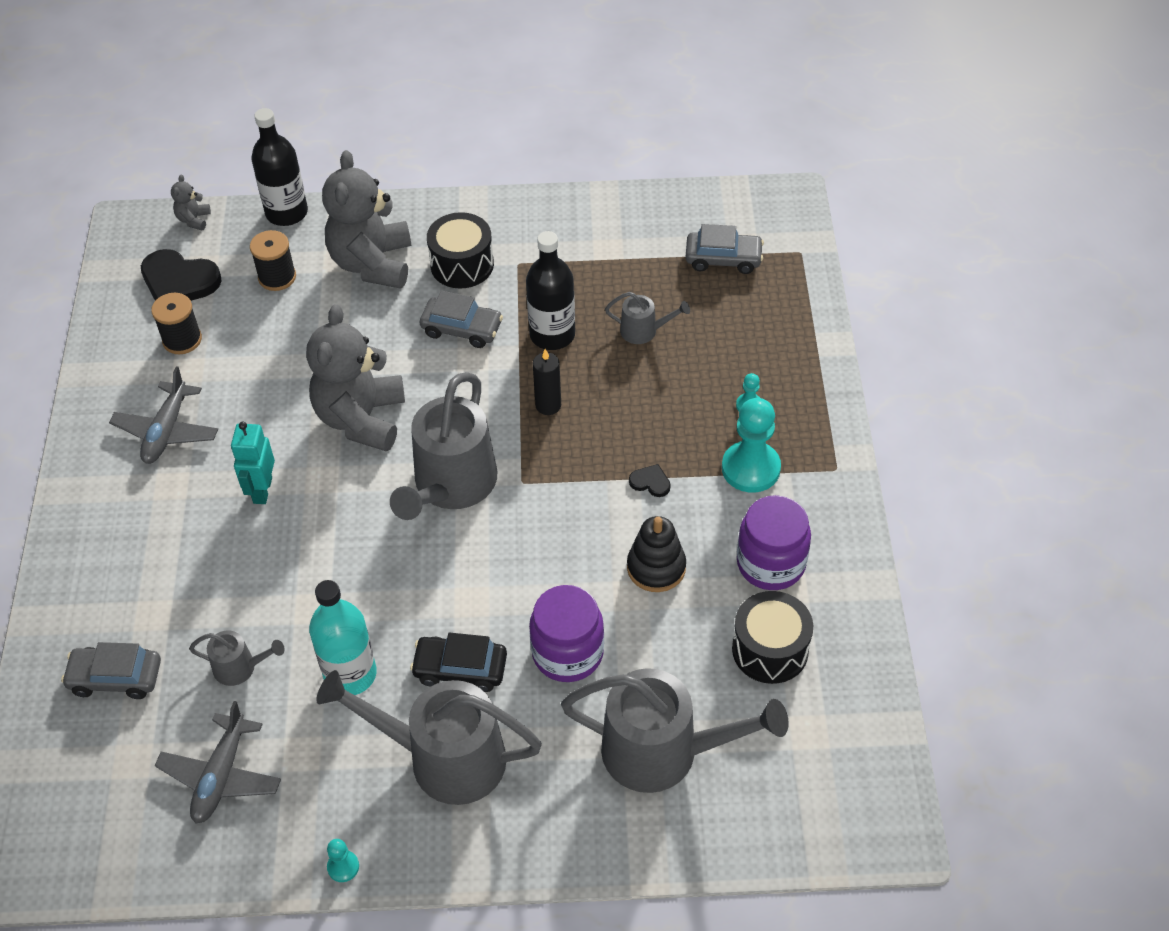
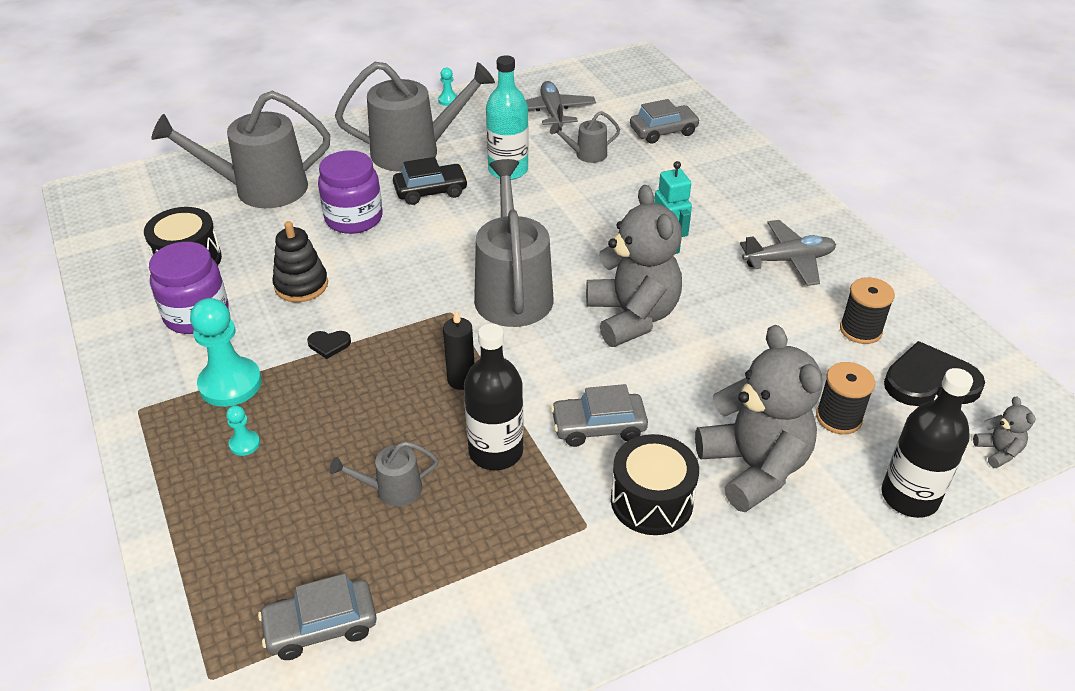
camera: 155 degrees right, 10 degrees down
(167, 431) = (788, 260): grey plane -> grey plane turned 90 degrees clockwise

